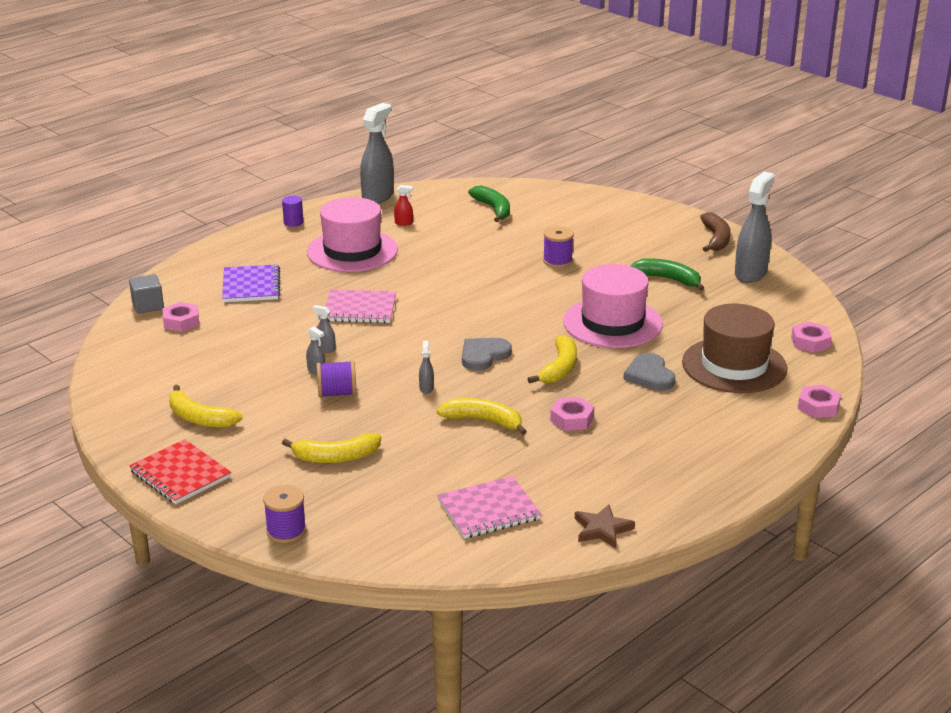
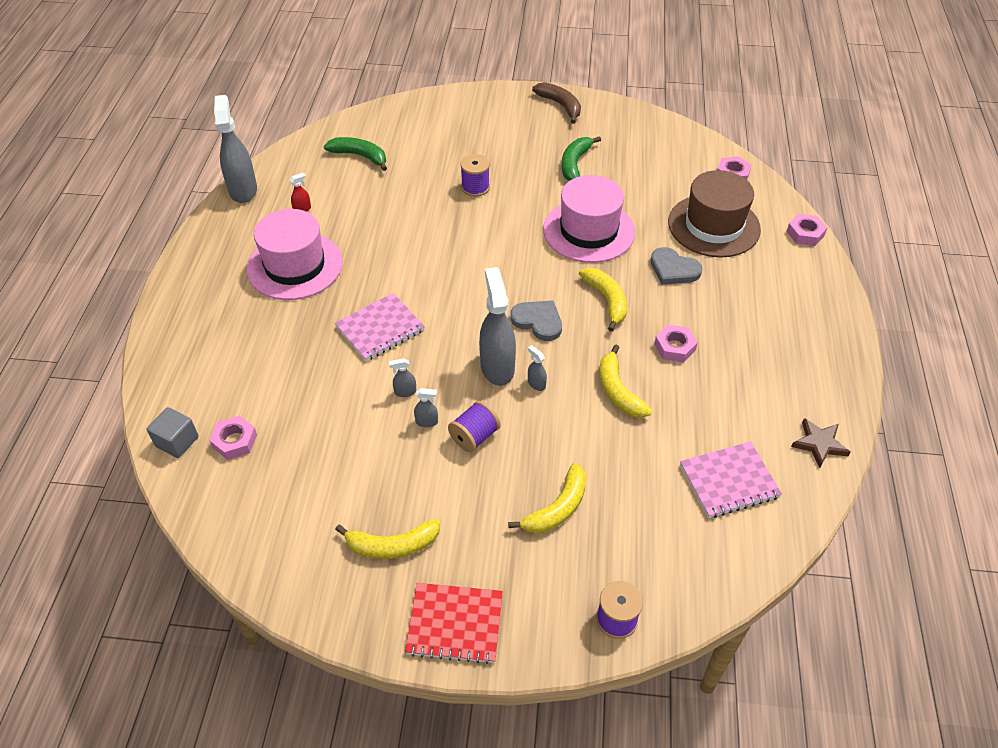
camera: 40 degrees left, 20 degrees up
(251, 286) = (250, 358): purple notebook -> none
(293, 222) = (200, 260): purple cylinder -> none
(483, 356) = (538, 321): grey heart -> grey heart turned 120 degrees clockwise
(483, 421) = (618, 391): yellow banana -> yellow banana turned 90 degrees counterclockwise
(489, 510) = (729, 481): pink notebook -> pink notebook turned 45 degrees clockwise
(668, 279) = (575, 164): green banana -> green banana turned 60 degrees counterclockwise
(750, 273) = (622, 128): grey spray bottle -> grey spray bottle (497, 367)

